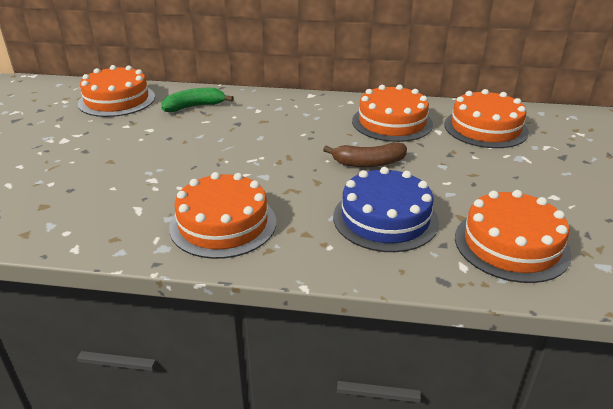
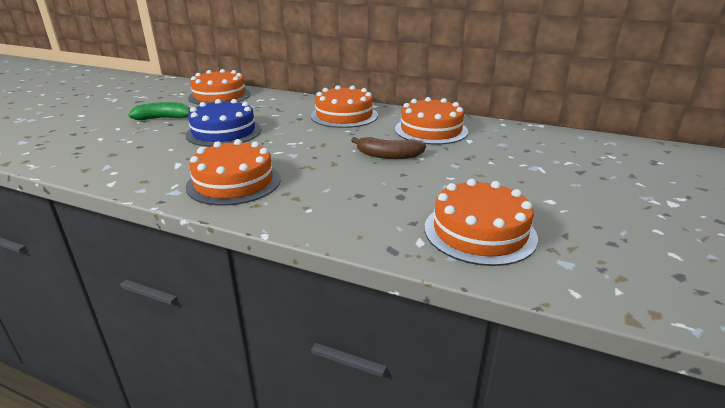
camera: 15 degrees right, 5 degrees down
(194, 107) = (274, 105): green banana -> green banana (164, 118)
(385, 218) = (373, 196): blue cake -> blue cake (224, 132)
(485, 128) = (516, 142): orange cake -> orange cake (344, 115)

